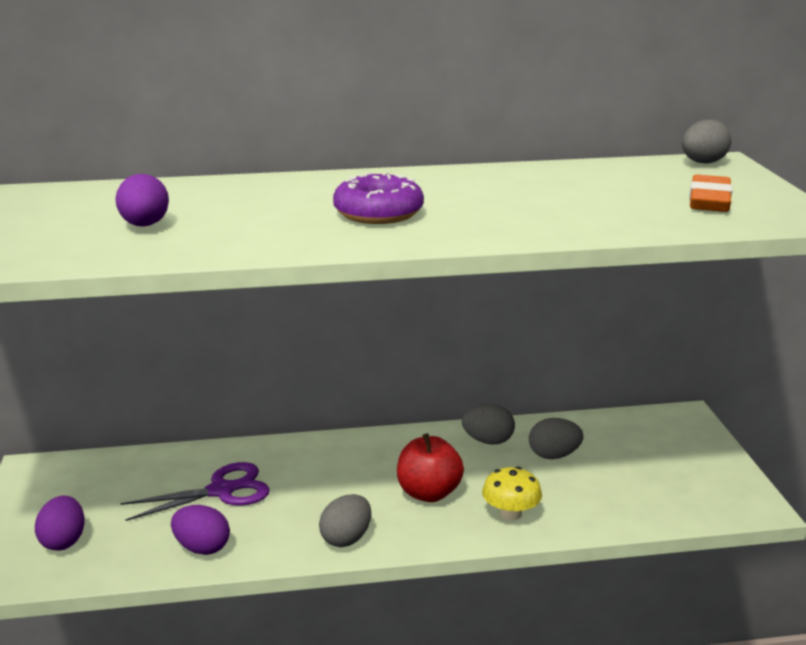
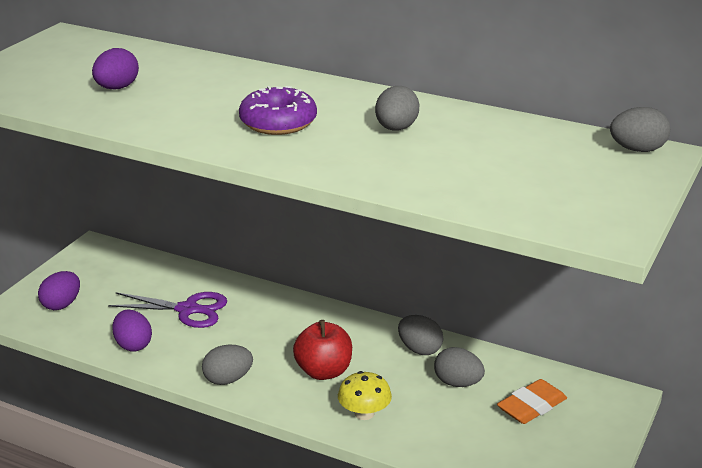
camera: 35 degrees right, 5 degrees up
(494, 192) = (396, 128): none -> grey egg
(709, 200) = (560, 190): orange eraser -> orange eraser (531, 406)

